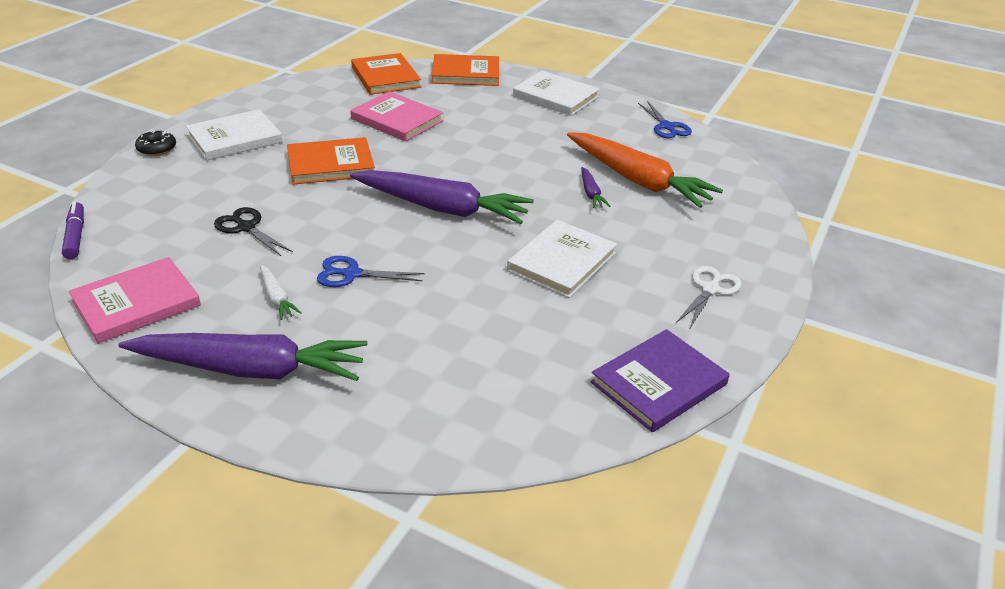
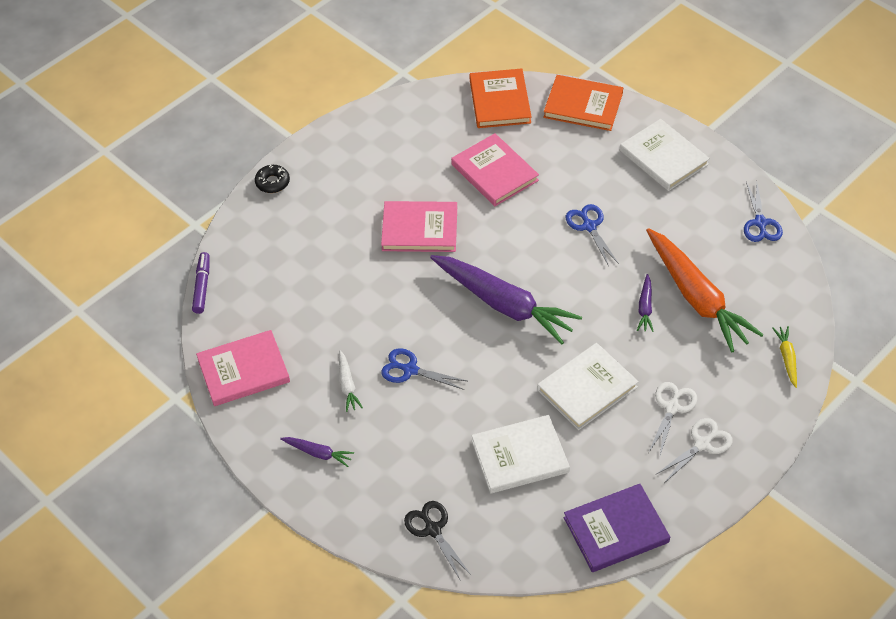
camera: 20 degrees right, 15 degrees up
(235, 138) = (341, 178): white book -> white book (520, 456)
(246, 227) = (335, 299): black scissors -> black scissors (433, 529)
(251, 369) = (318, 453): purple carrot -> purple carrot, size x0.42
(330, 165) = (419, 229): orange book -> pink book
(507, 145) = (589, 226): none -> blue scissors
(661, 264) = (672, 408): none -> white scissors
(751, 212) = (787, 358): none -> yellow carrot

